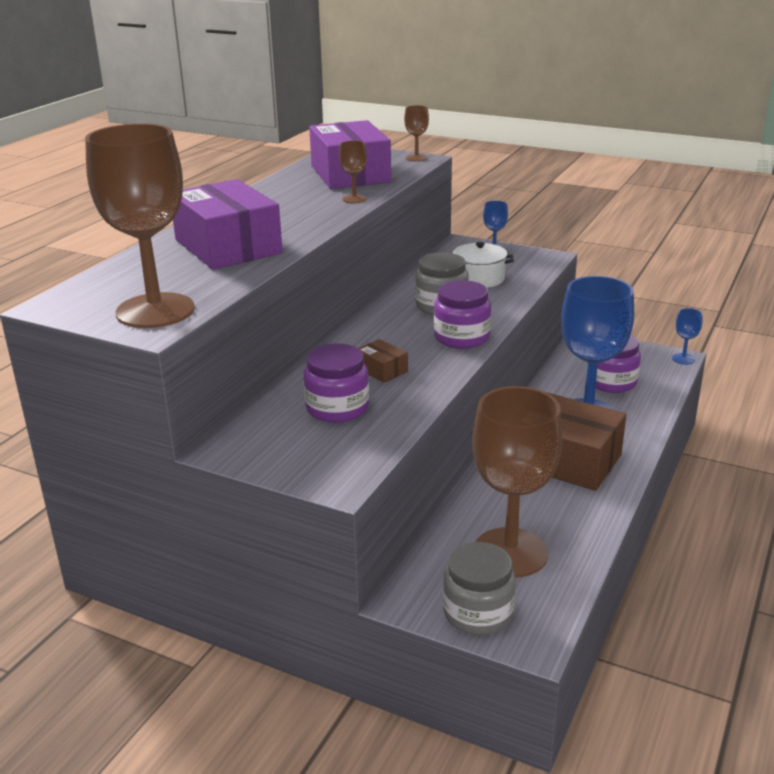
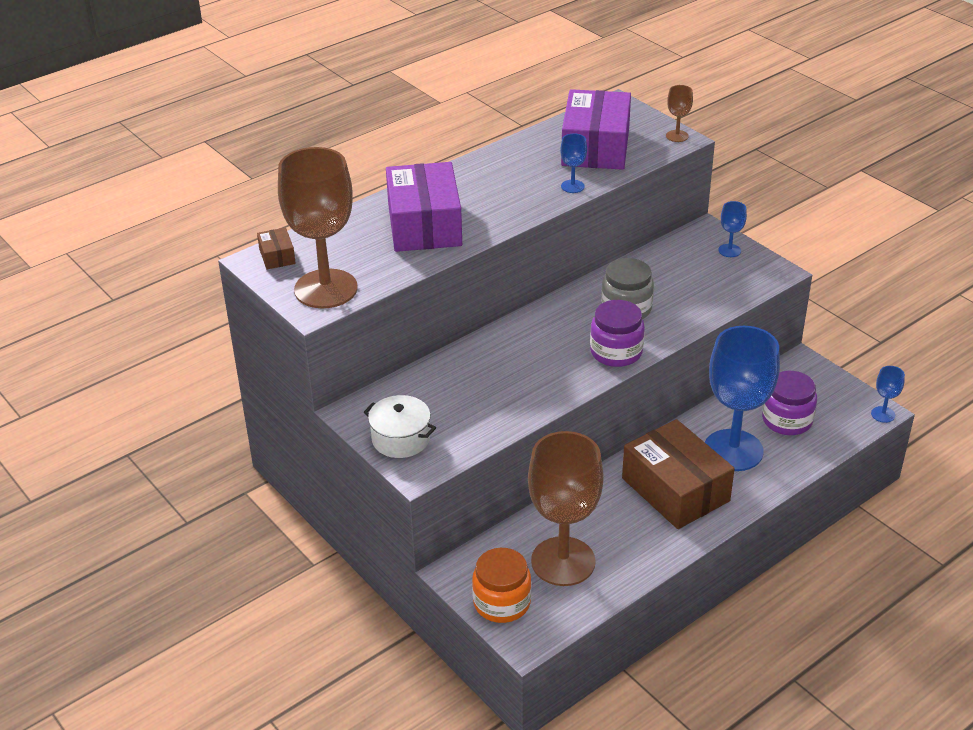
camera: 25 degrees right, 10 degrees up
(337, 408) = (461, 398): purple jar -> none
(354, 199) = (572, 186): brown goblet -> blue goblet
(382, 370) = (522, 369): brown box -> brown box (277, 256)
(478, 613) = (502, 602): grey jar -> orange jar
(479, 278) = (687, 283): white pot -> white pot (401, 439)

